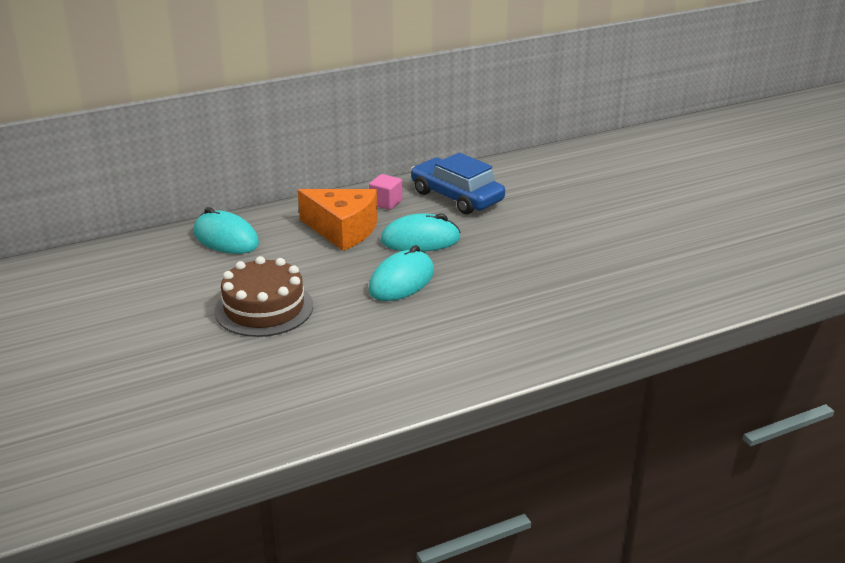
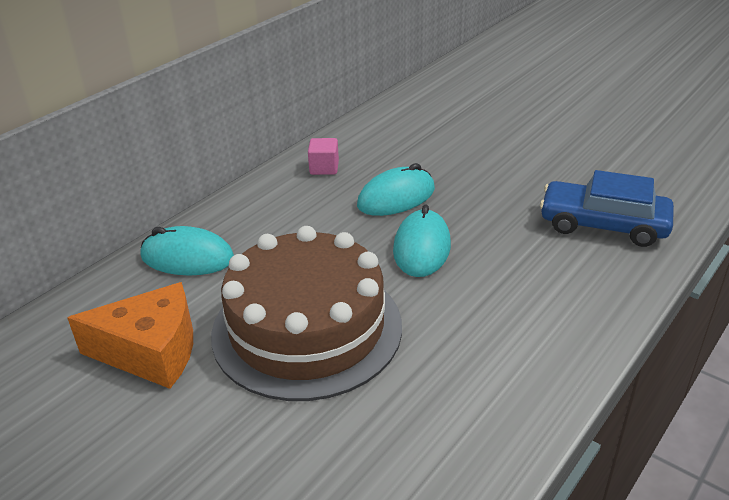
camera: 25 degrees left, 5 degrees up
(264, 308) = (307, 329): brown cake -> brown cake, size x1.58
(343, 230) = (308, 210): orange cheese -> orange cheese (152, 352)
(456, 197) = (386, 143): blue car -> blue car (603, 224)

